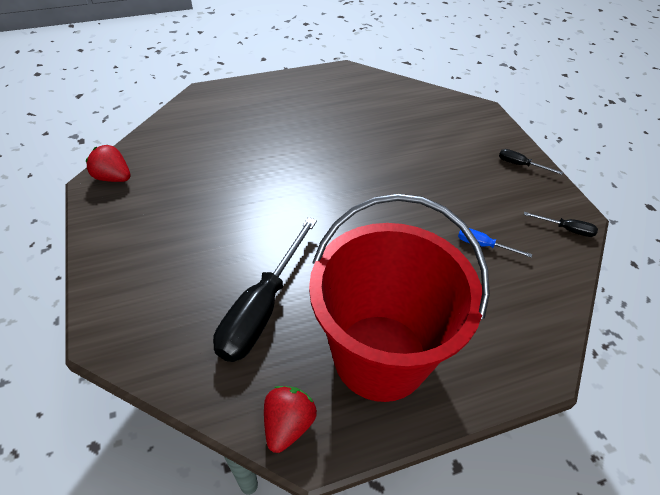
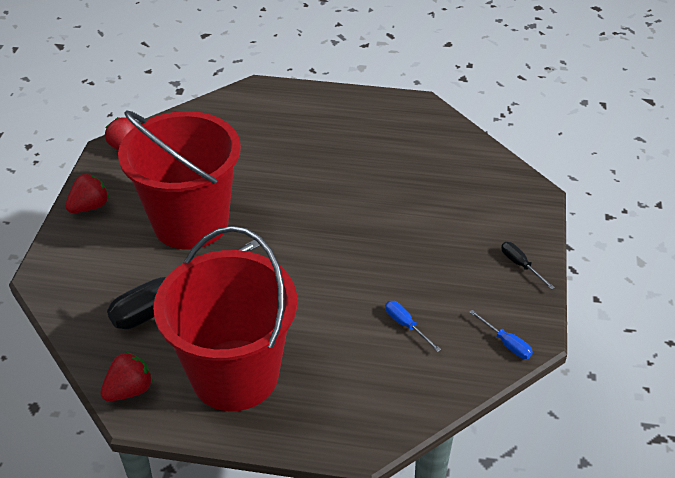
camera: 30 degrees right, 5 degrees down
(111, 245) = (90, 207): none -> red strawberry
(227, 225) = (190, 222): none -> red bucket
(566, 229) = (506, 343): black screwdriver -> blue screwdriver

